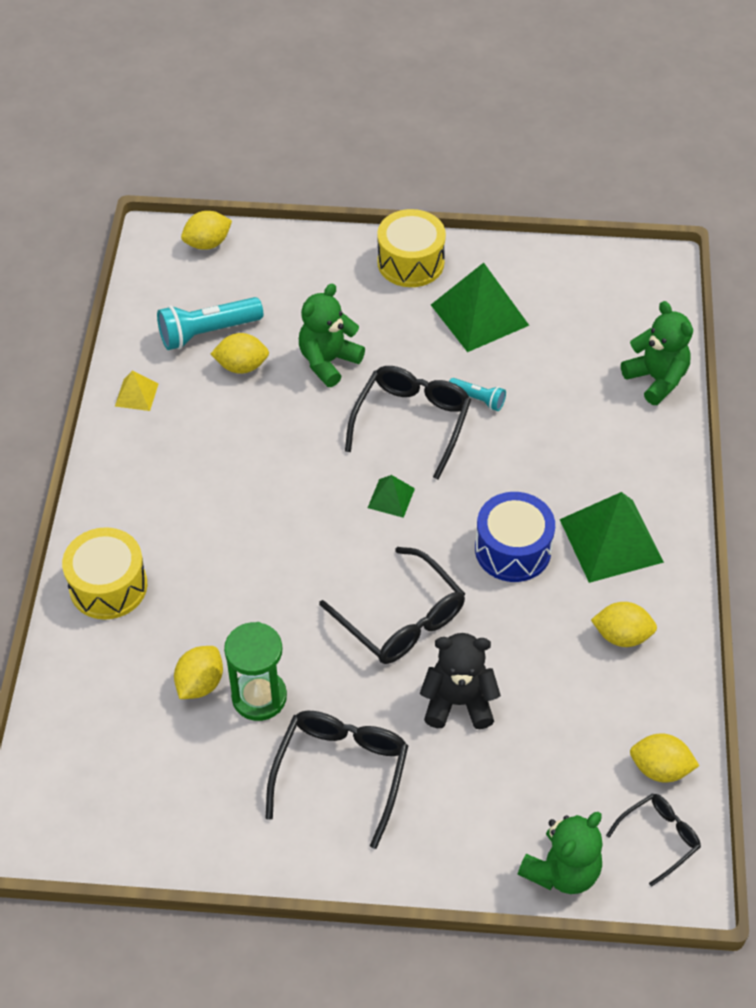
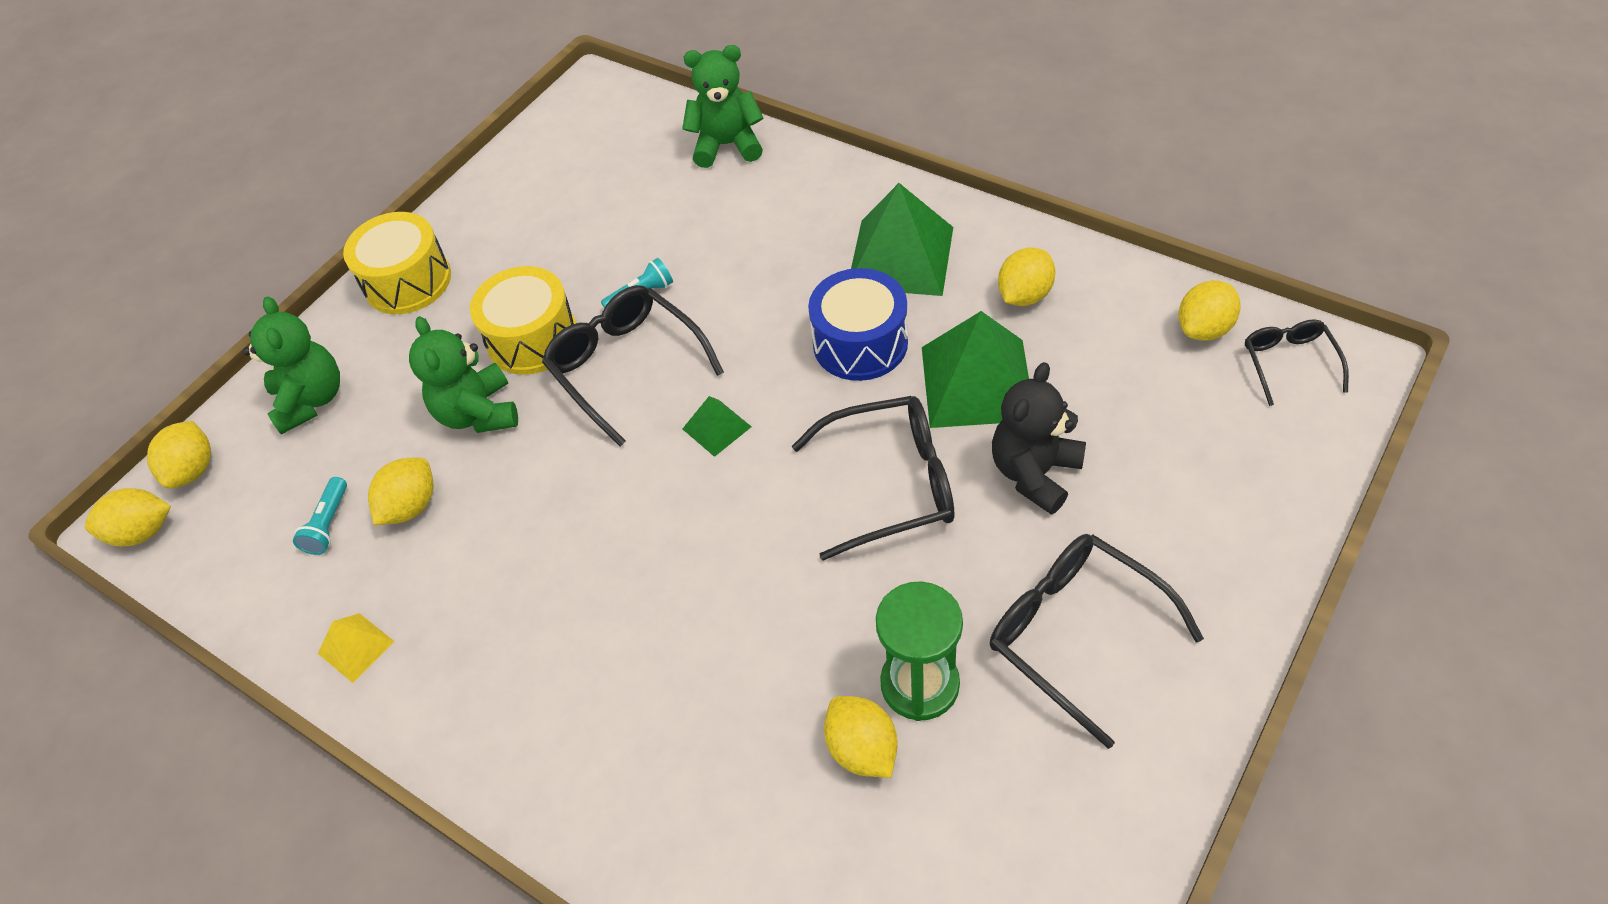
camera: 55 degrees left, 0 degrees up
(108, 586) = (638, 808): yellow drum -> yellow drum (532, 338)
(154, 247) = (143, 532): none -> yellow lemon
(207, 333) = (328, 524): turquoise flashlight -> turquoise flashlight, size x0.54
(479, 315) = (531, 250): green pyramid -> green pyramid (977, 383)
(562, 870) = (1298, 463): green teddy bear -> green teddy bear (311, 400)

